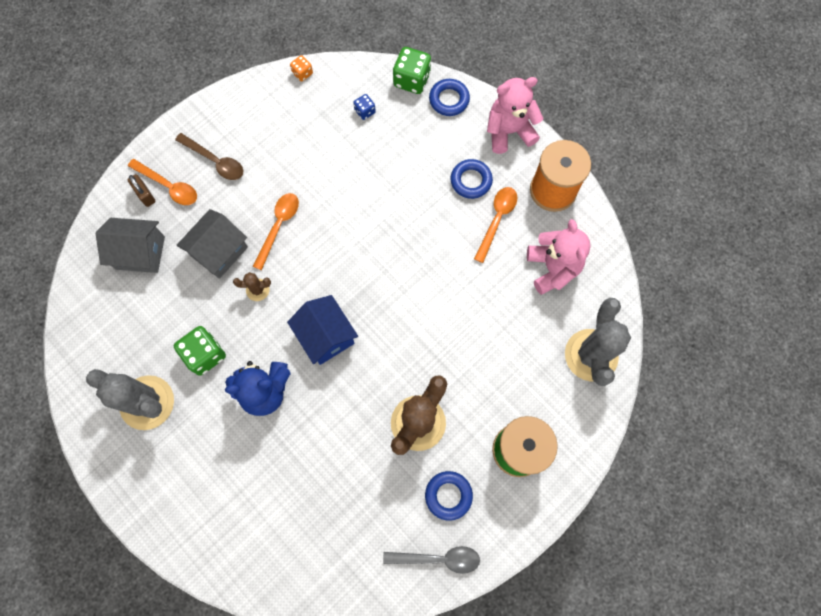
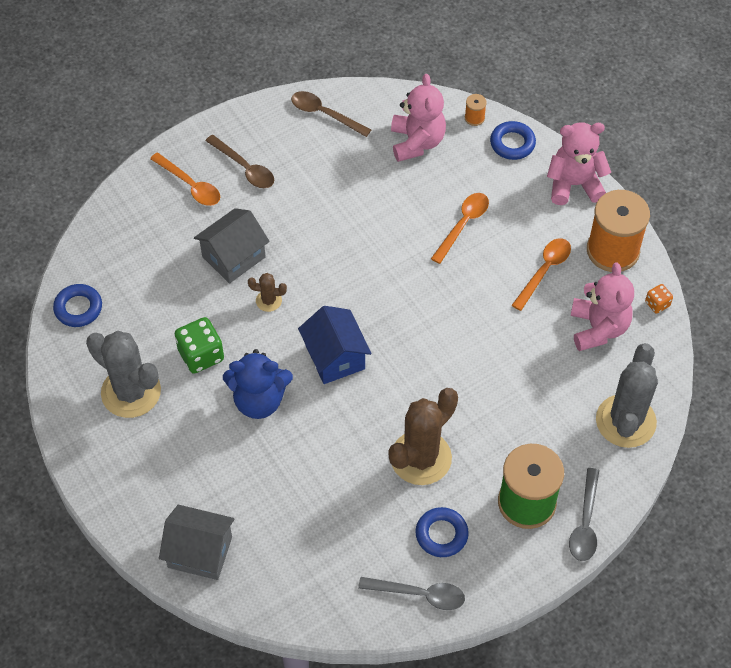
camera: 10 degrees right, 15 degrees down
(140, 253) = (148, 245): grey house -> grey house (200, 552)
(145, 195) = (163, 190): brown padlock -> none
(278, 96) = (325, 114): none -> brown spoon
(278, 226) = (302, 242): orange spoon -> orange spoon (463, 225)
(302, 73) = (355, 95): orange dice -> orange dice (657, 304)
(365, 111) = (417, 142): blue dice -> pink teddy bear
(412, 80) = (474, 118): green dice -> orange spool
(471, 181) = (522, 228): blue ring -> blue ring (78, 308)
(572, 461) = (585, 523): none -> grey spoon

